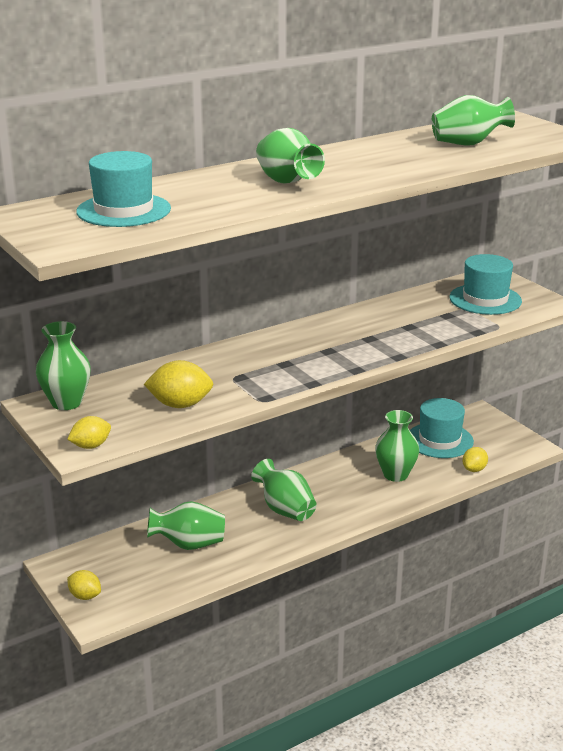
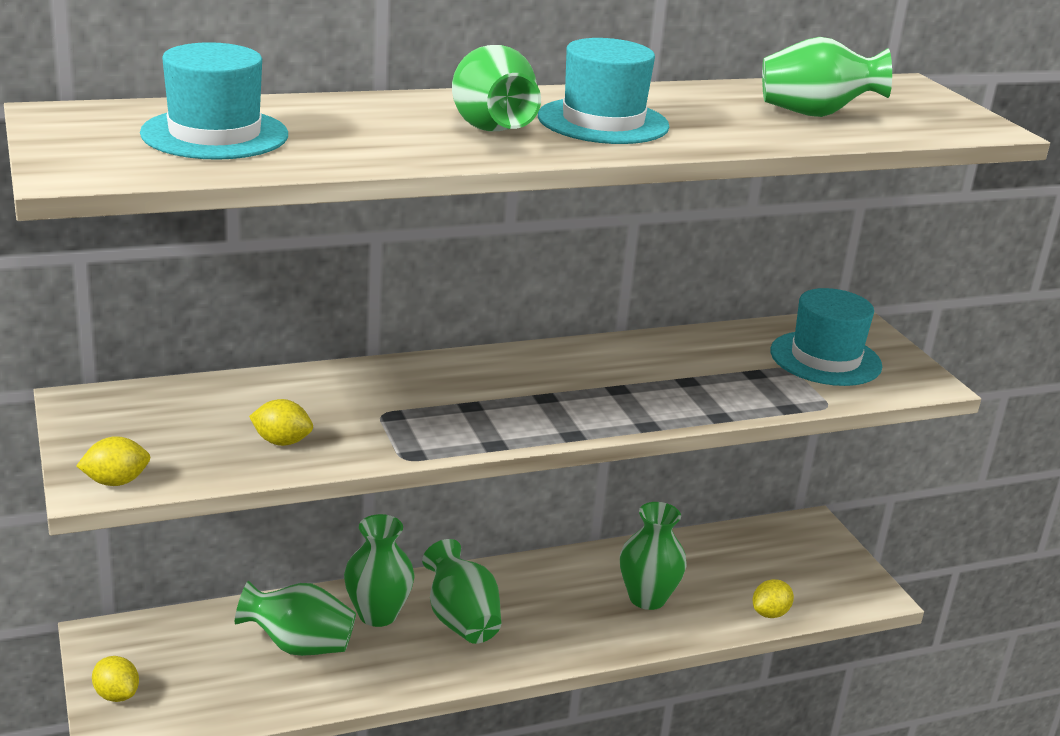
camera: 10 degrees right, 0 degrees up
(66, 402) = (122, 408): green vase -> green vase (378, 614)
(180, 405) = (281, 442): yellow lemon -> yellow lemon, size x0.64
(439, 440) = (735, 557): turquoise hat -> turquoise hat (603, 121)

